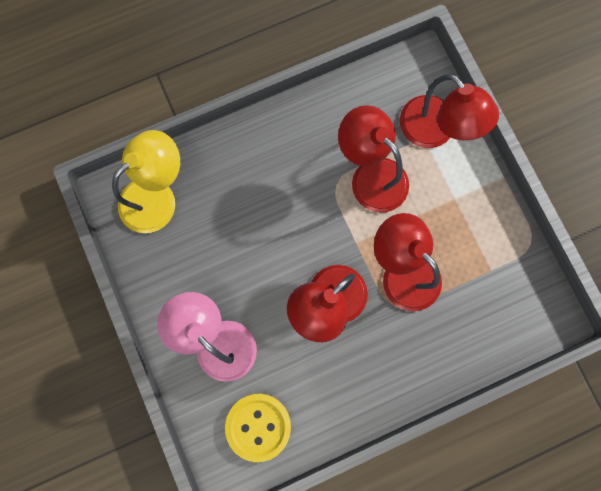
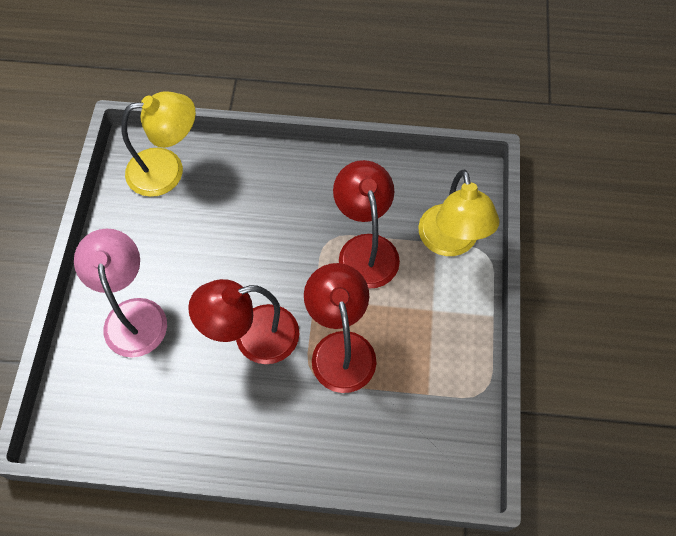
camera: 30 degrees right, 15 degrees down
(258, 426) = (116, 410): yellow button -> none
(435, 131) = (450, 242): red lamp -> yellow lamp

